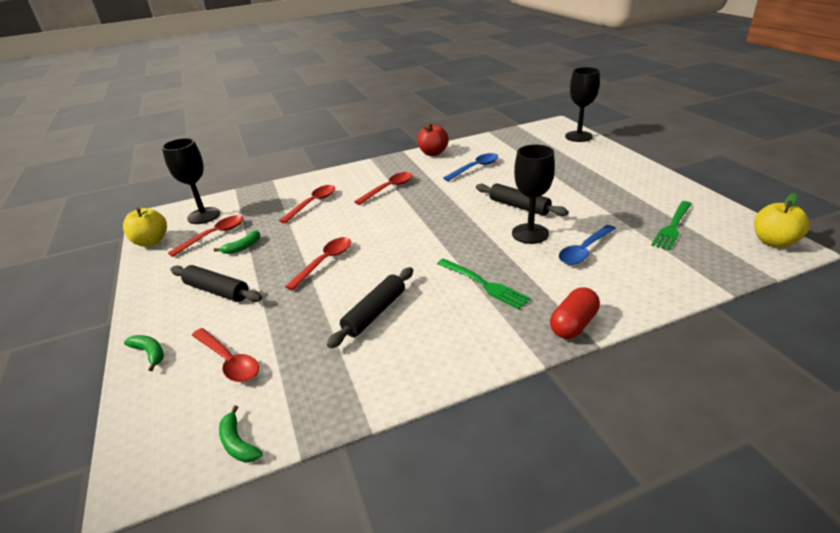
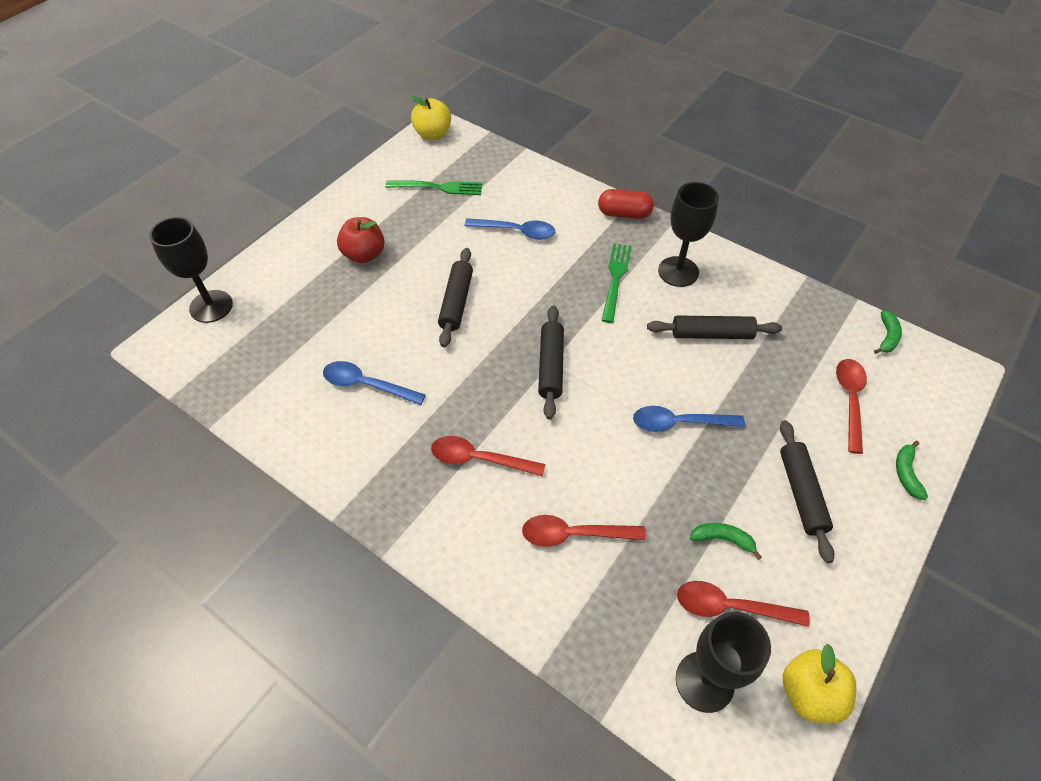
camera: 125 degrees left, 20 degrees up
(325, 262) = (679, 423): red spoon -> blue spoon
(426, 227) = (551, 366): none -> black rolling pin
(433, 153) = (330, 465): red apple -> red apple (364, 254)
(530, 233) = (509, 275): black goblet -> black goblet (678, 271)

